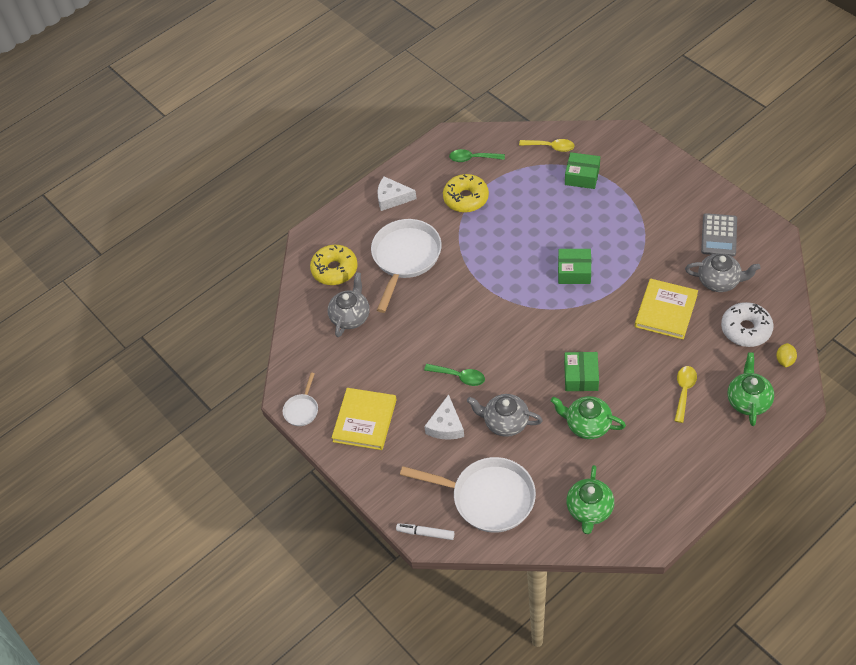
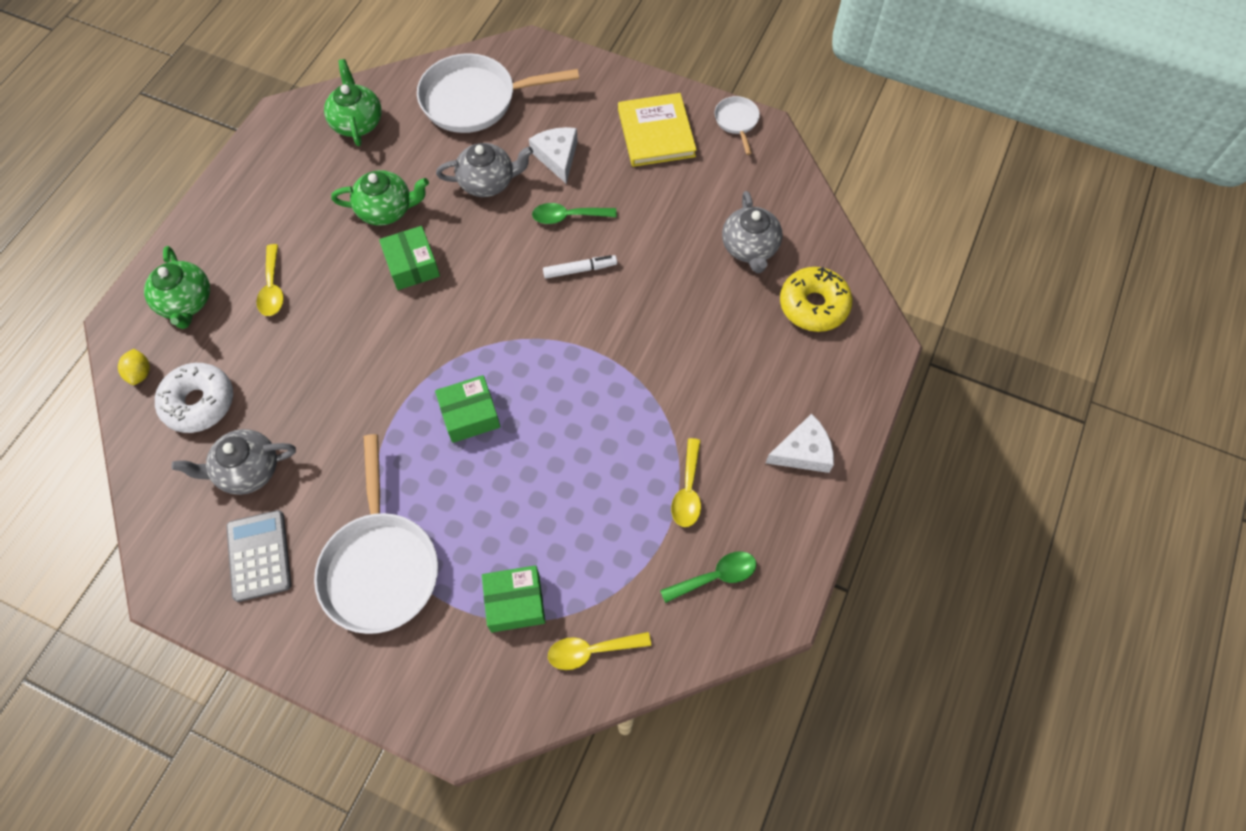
camera: 150 degrees right, 10 degrees up
(405, 258) = (725, 356): white pan -> white pan (380, 567)
(425, 533) = (528, 49): white marker -> white marker (580, 270)
(466, 198) = (688, 490): yellow donut -> yellow spoon
(665, 311) = (319, 395): yellow book -> none

